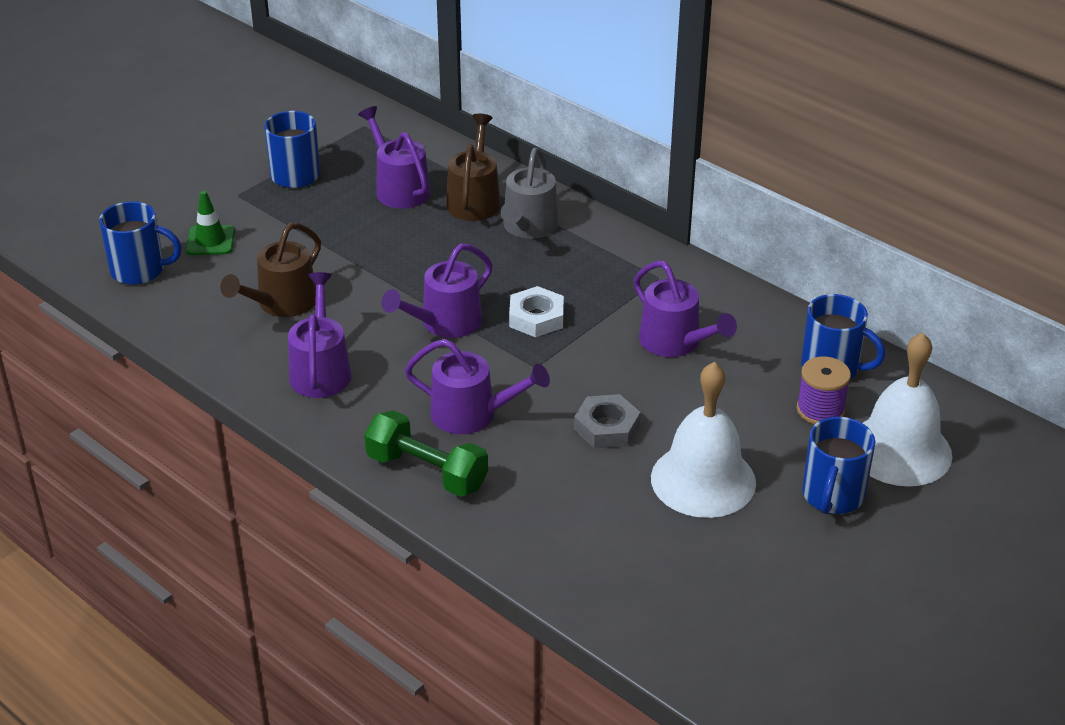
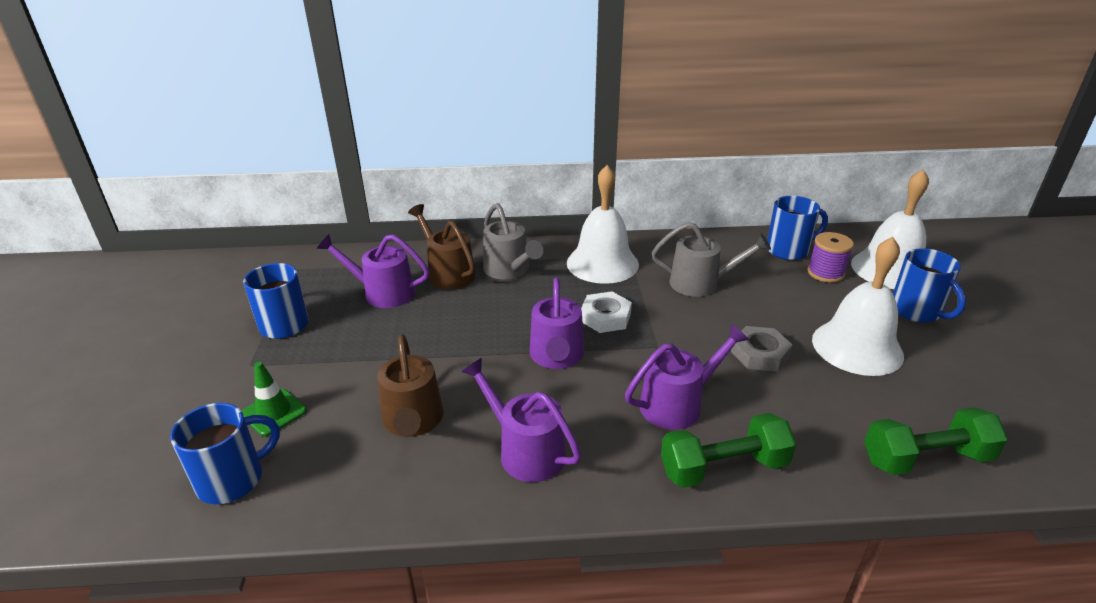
camera: 45 degrees left, 5 degrees down
(581, 574) = (926, 458): none -> green dumbbell
(620, 270) = (602, 263): none -> white bell
(675, 343) = (701, 283): purple watering can -> grey watering can

